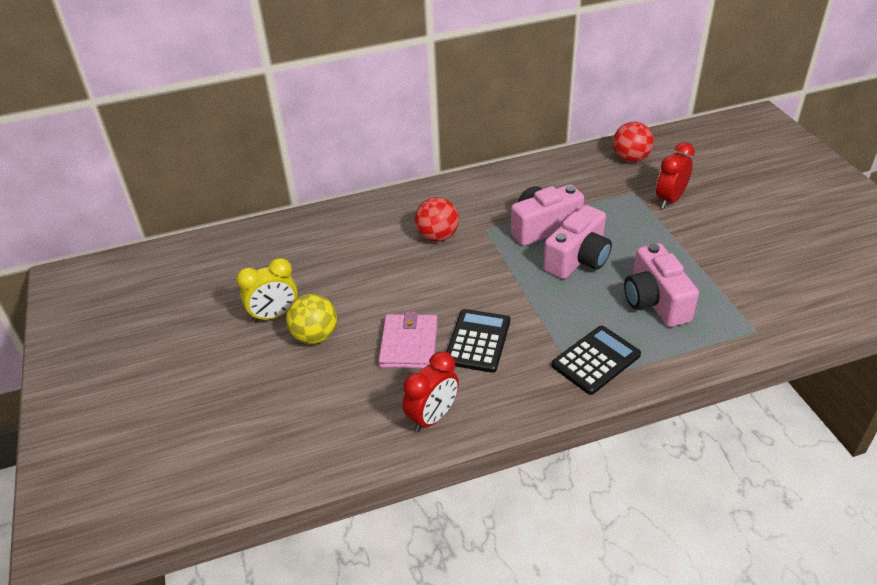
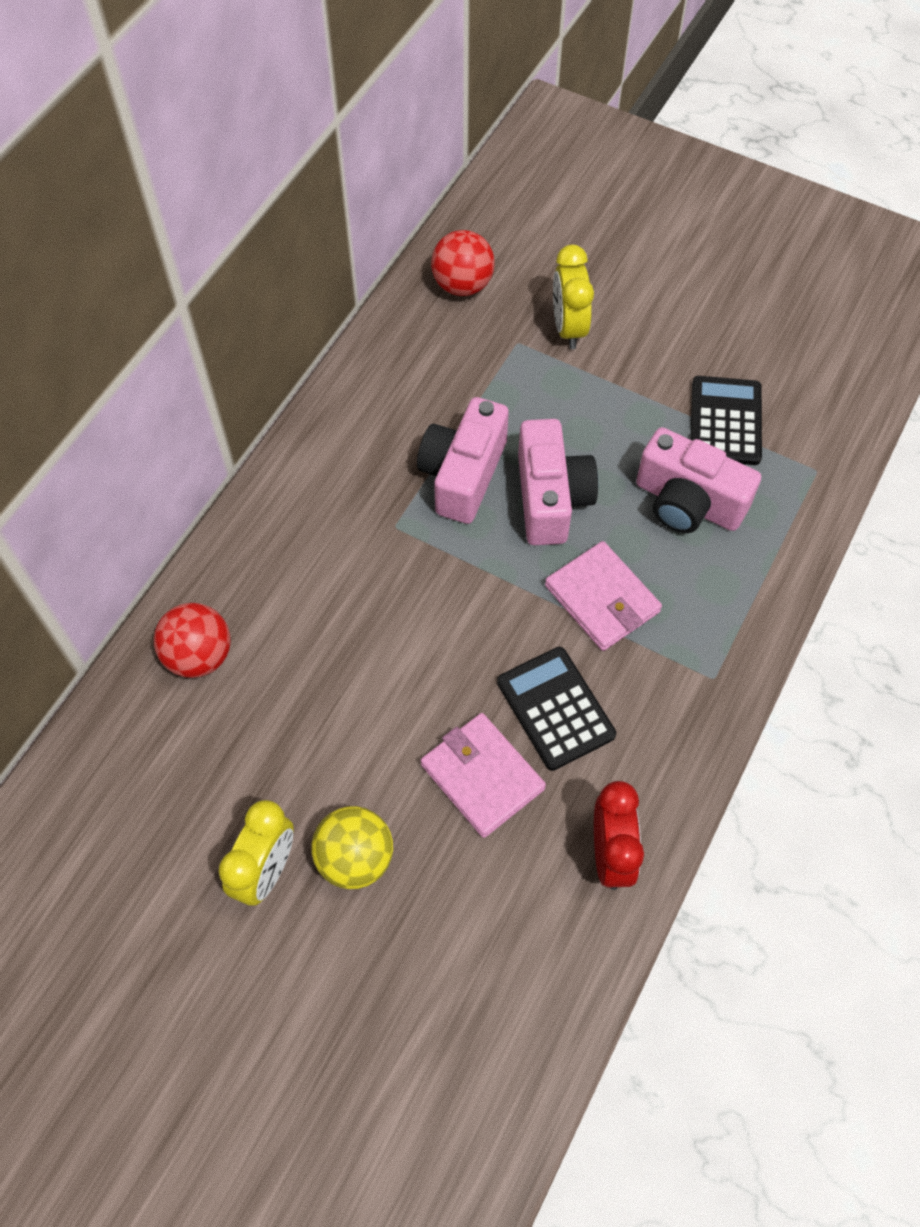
camera: 45 degrees left, 20 degrees up
(437, 236) = (346, 583): red ball -> red ball (199, 656)
(556, 313) = (602, 599): none -> pink wallet
(596, 360) = (702, 635): black calculator -> black calculator (725, 421)
(670, 199) = (568, 328): red clock -> yellow clock

